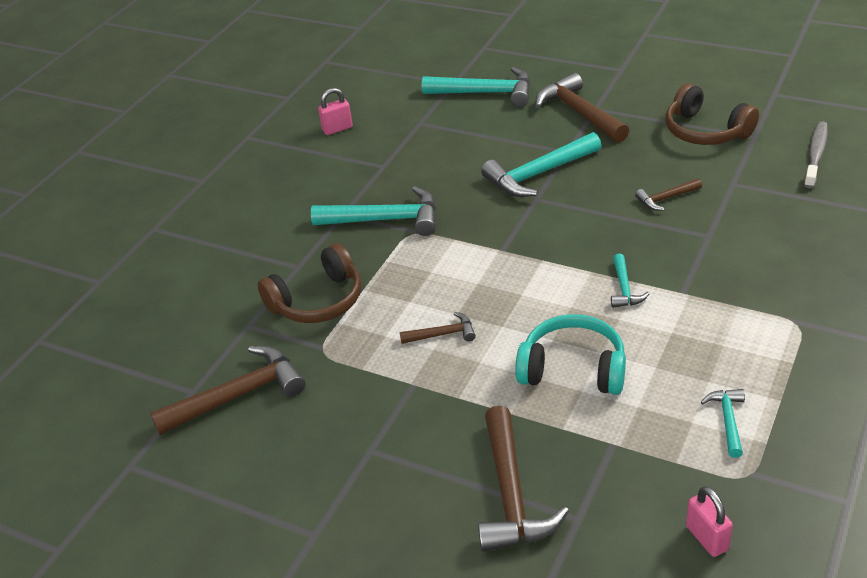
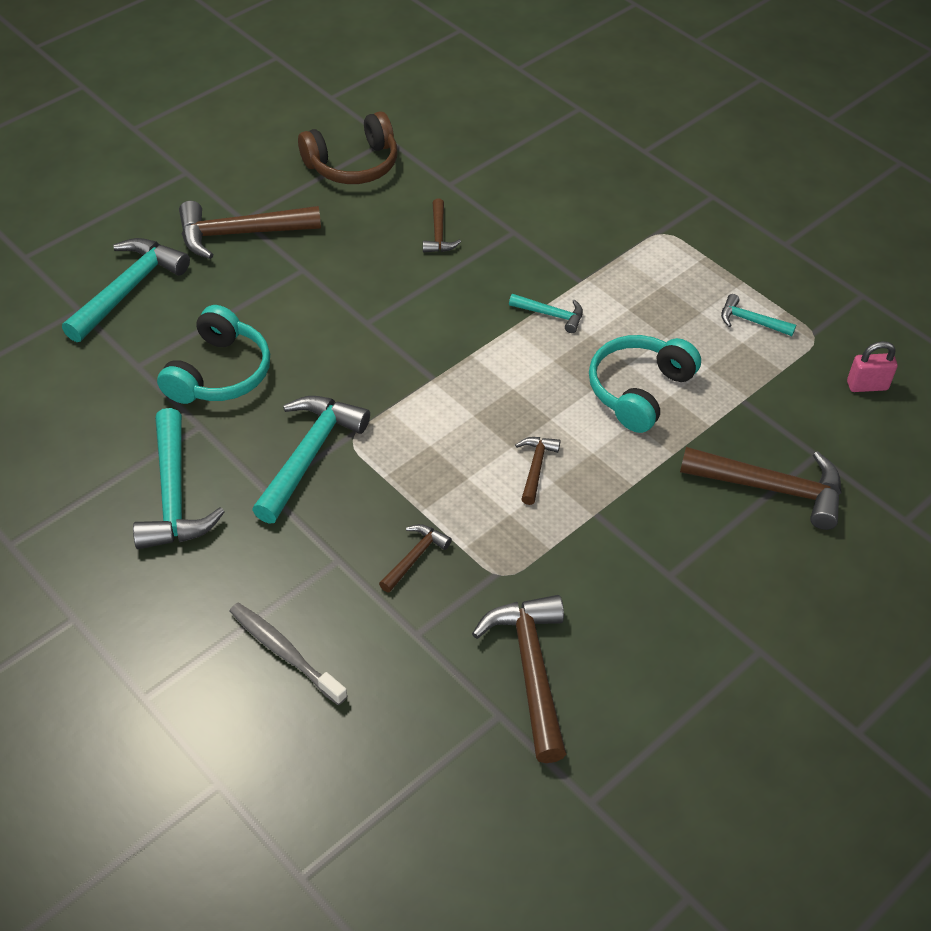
camera: 75 degrees left, 10 degrees up
(318, 301) = (415, 557): brown headphones -> brown hammer
(337, 129) = (78, 445): pink padlock -> none
(436, 155) = (219, 373): none -> turquoise headphones
(538, 174) = (325, 305): turquoise hammer -> turquoise hammer (173, 496)
(815, 155) = (448, 118): grey toothbrush -> grey toothbrush (284, 652)

